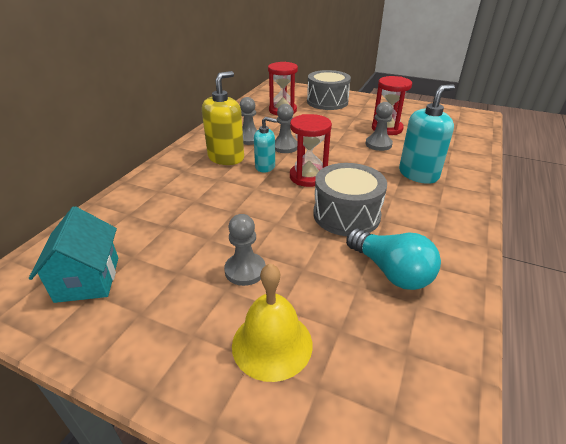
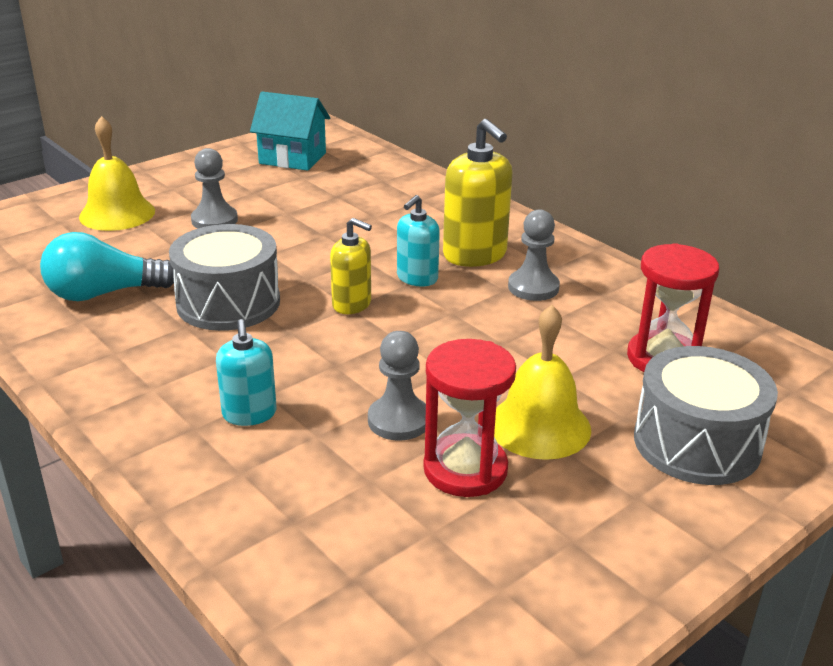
camera: 115 degrees right, 5 degrees down
(285, 147) = (474, 313): grey pawn -> none
(308, 177) = (352, 304): red hourglass -> yellow soap dispenser
(348, 122) = (539, 426): none -> yellow bell
(418, 174) = (249, 414): turquoise soap dispenser -> turquoise soap dispenser, size x0.61

